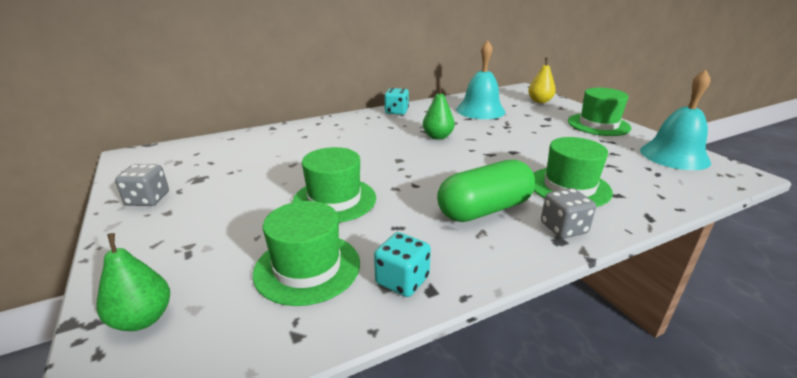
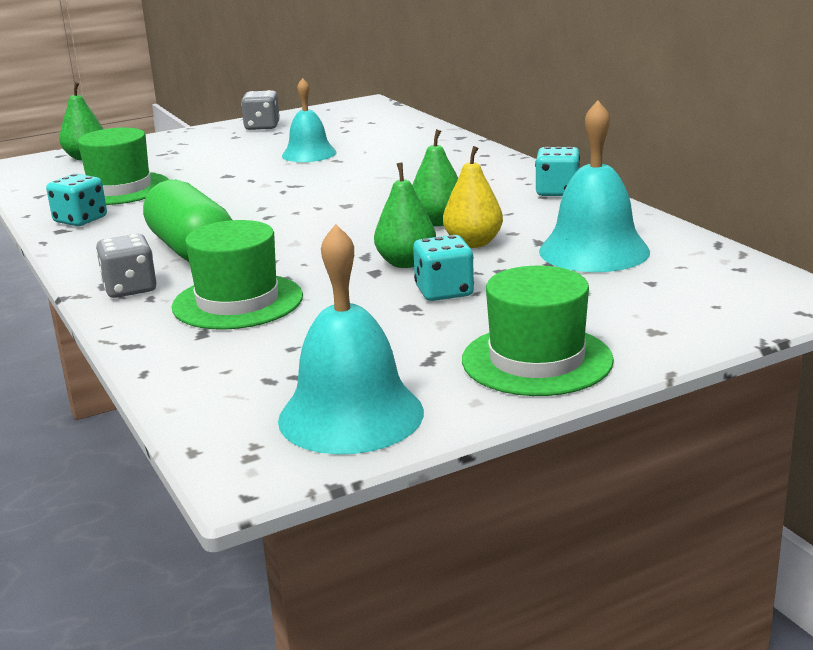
camera: 90 degrees right, 5 degrees down
(266, 175) = (309, 154): none -> turquoise bell
(334, 200) = (240, 185): green hat -> none
(500, 144) = (406, 263): none -> green pear
(536, 137) = (444, 292): none -> turquoise dice
(540, 101) = (697, 310): yellow pear -> yellow pear (473, 243)

